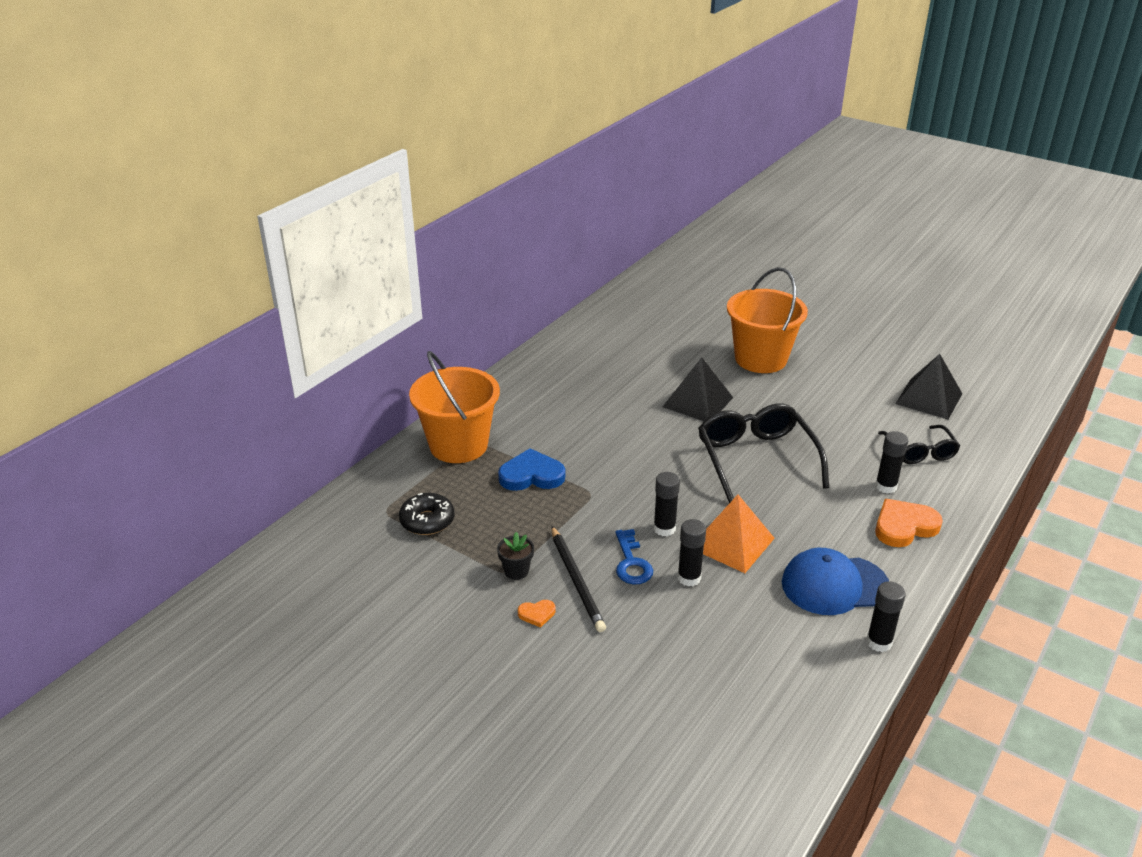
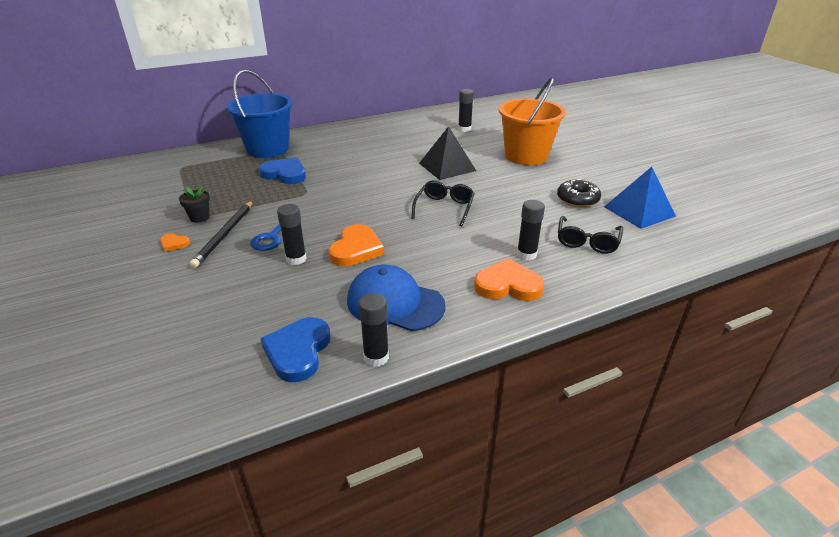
camera: 30 degrees right, 0 degrees up
(427, 521) = (194, 178): black donut -> black donut (577, 199)
(458, 445) = (267, 149): orange bucket -> blue bucket
(664, 529) = (322, 226): black glue stick -> black glue stick (464, 129)
(732, 543) = (356, 249): orange pyramid -> orange heart
(756, 459) = (444, 208): black glasses -> black glasses, size x0.59
(812, 667) = (298, 351): none -> blue heart
(929, 398) = (639, 211): black pyramid -> blue pyramid

